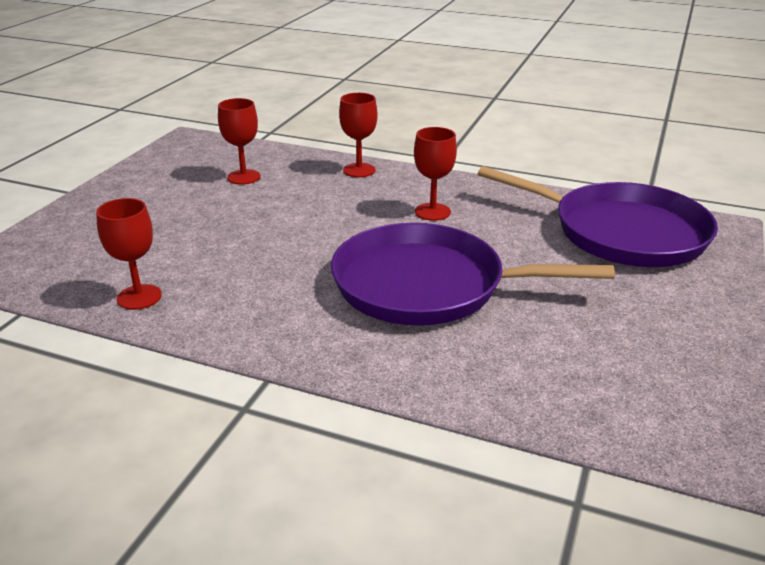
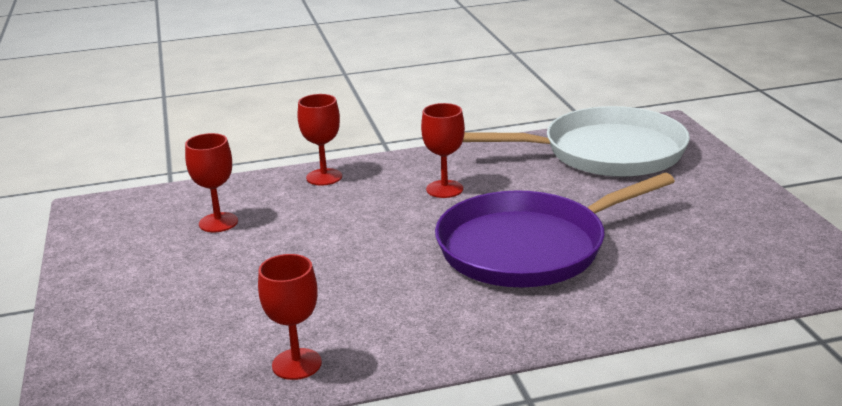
camera: 35 degrees left, 5 degrees down
(621, 232) = (606, 152): purple pan -> white pan

